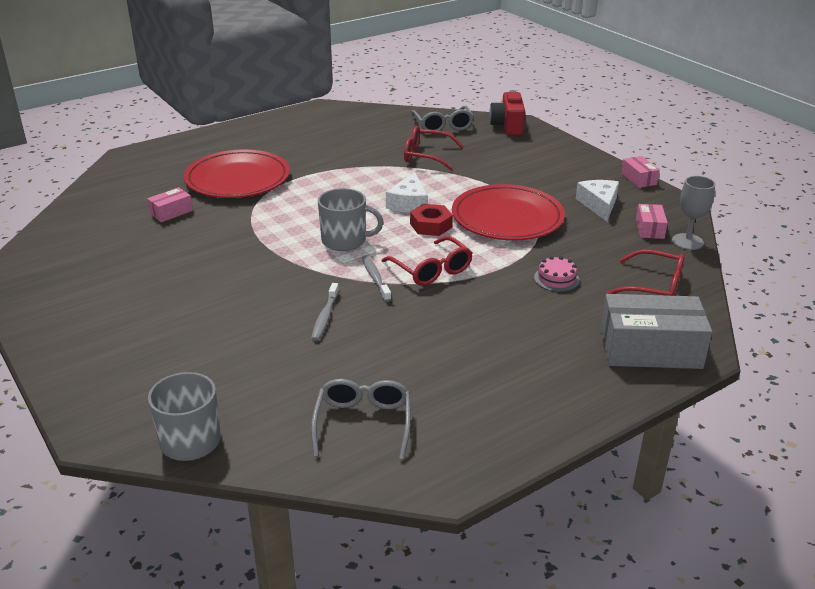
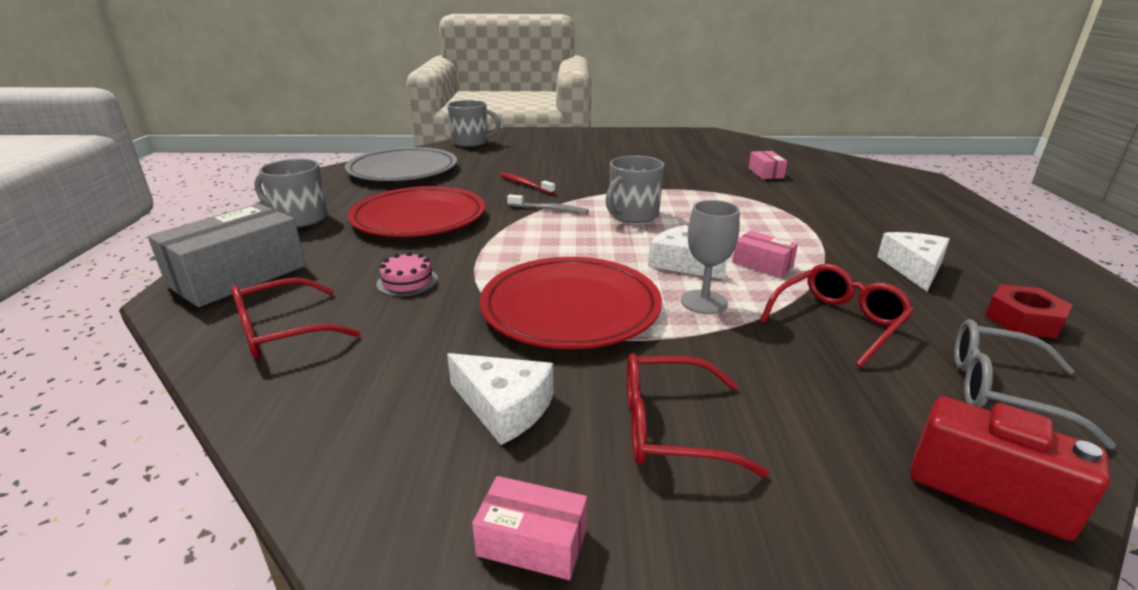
camera: 125 degrees right, 5 degrees down
(238, 179) = (825, 203): red plate -> red plate (419, 218)
(325, 316) = (525, 184): grey toothbrush -> red toothbrush
(334, 146) = (914, 268): none -> white cheese
(363, 424) = (403, 170): grey glasses -> grey plate
(431, 225) = (612, 258): red nut -> red nut (1023, 320)
(431, 269) = (527, 232): red glasses -> red glasses (672, 428)
(551, 397) = (299, 218): none -> grey mug
(650, 229) = (370, 416): pink box -> pink box (762, 264)
(687, 242) = (282, 432): grey goblet -> grey goblet (704, 302)

